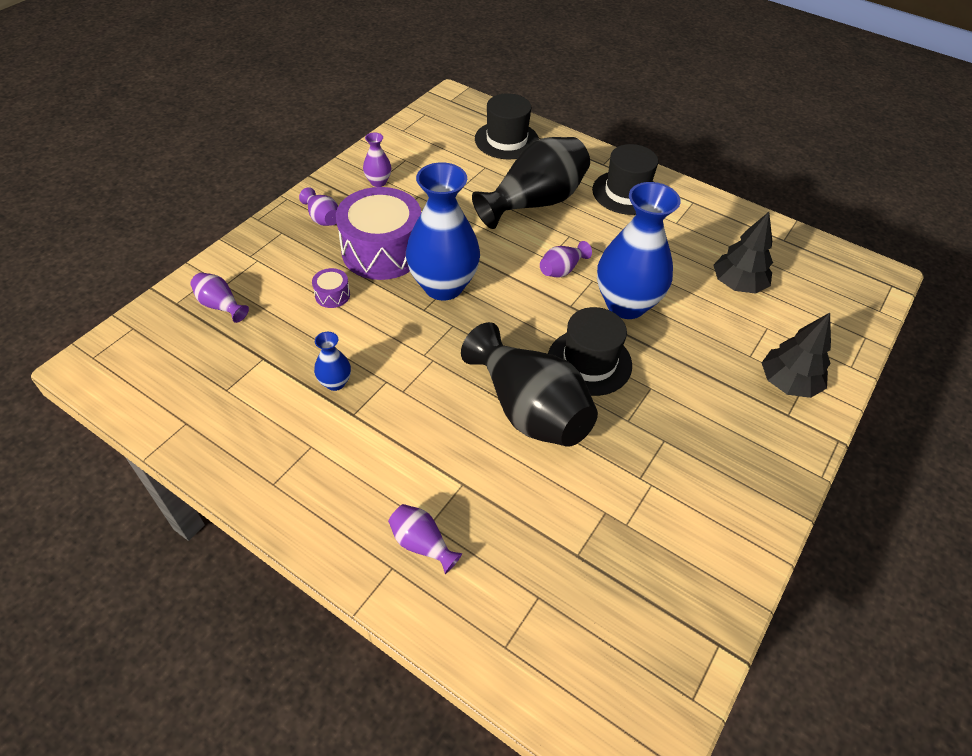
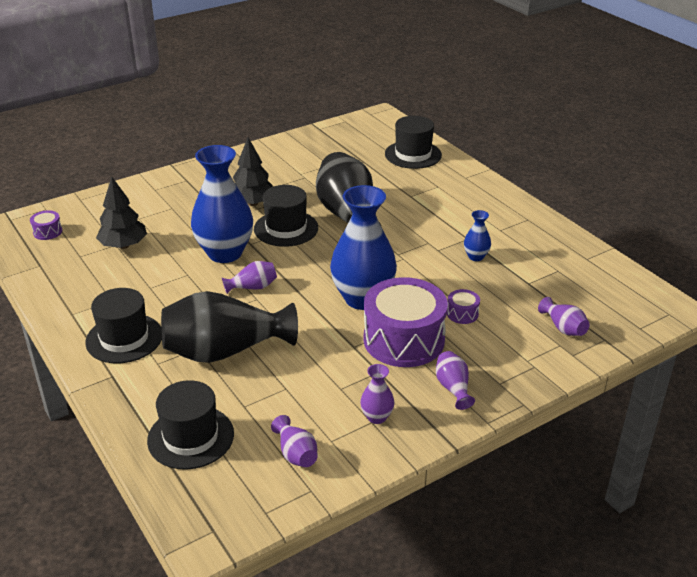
camera: 155 degrees left, 15 degrees down
(422, 543) = (445, 181): purple vase -> purple vase (296, 454)
(506, 611) = (413, 154): none -> black hat
(788, 383) = (166, 191): black tree -> black tree (252, 203)
(832, 280) = (47, 232): none -> purple drum

